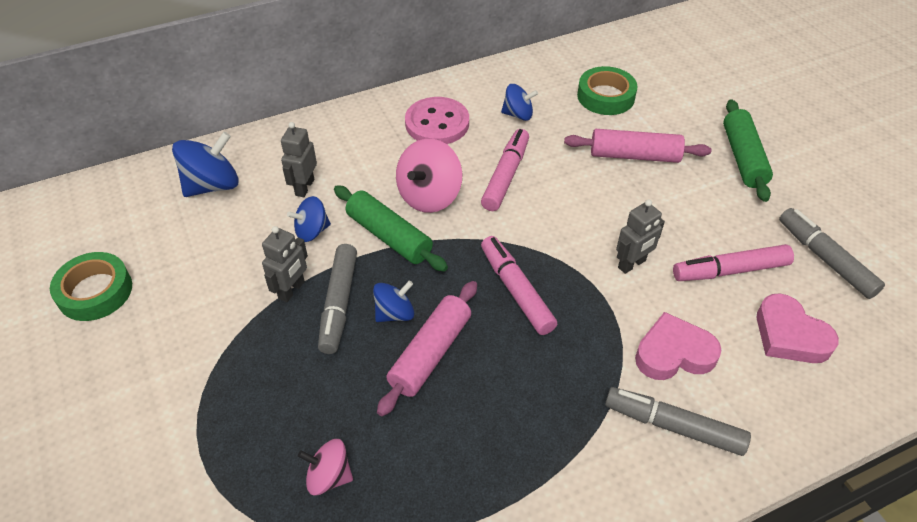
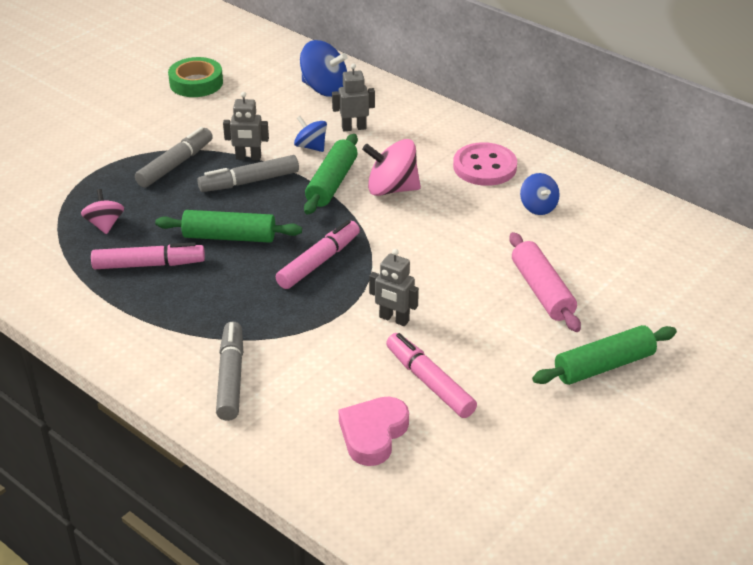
camera: 65 degrees right, 10 degrees down
(395, 313) = (256, 209): blue spinning top -> none
(430, 353) = (229, 237): pink rolling pin -> green rolling pin
(505, 176) = (449, 222): pink marker -> pink marker (149, 264)
(605, 96) = (617, 253): green tape -> none
(674, 353) = (307, 364): pink heart -> none
(825, 259) = (494, 447): grey marker -> grey marker (175, 164)

